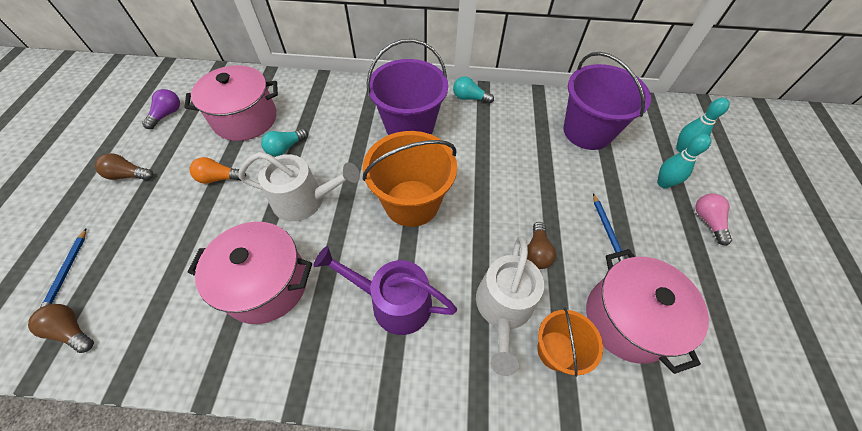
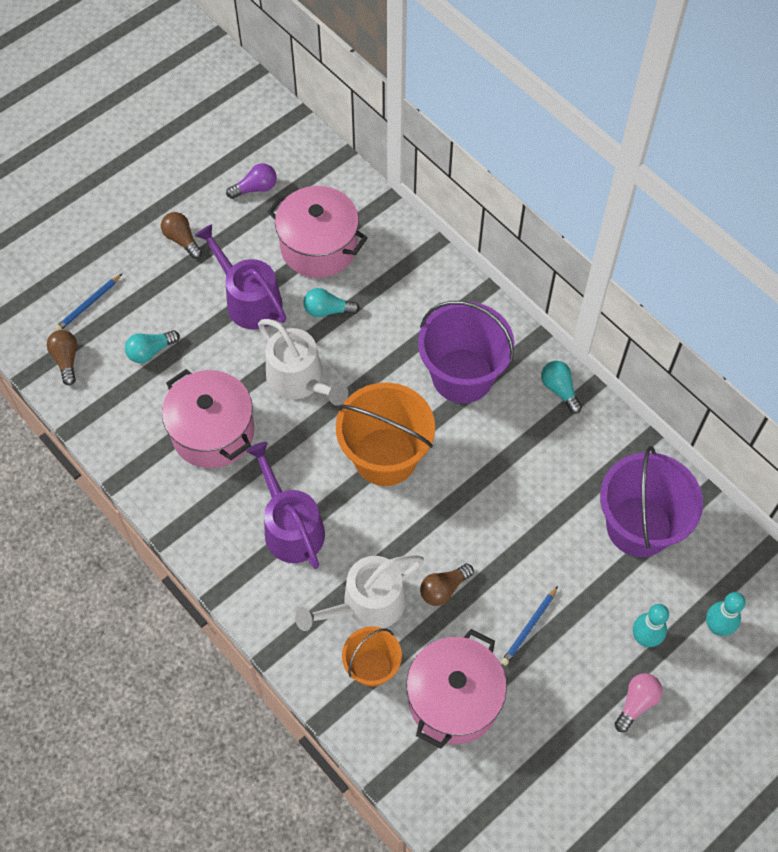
camera: 45 degrees right, 5 degrees up
(159, 265) = (150, 351): none -> turquoise light bulb
(219, 178) = (249, 300): orange light bulb -> purple watering can

